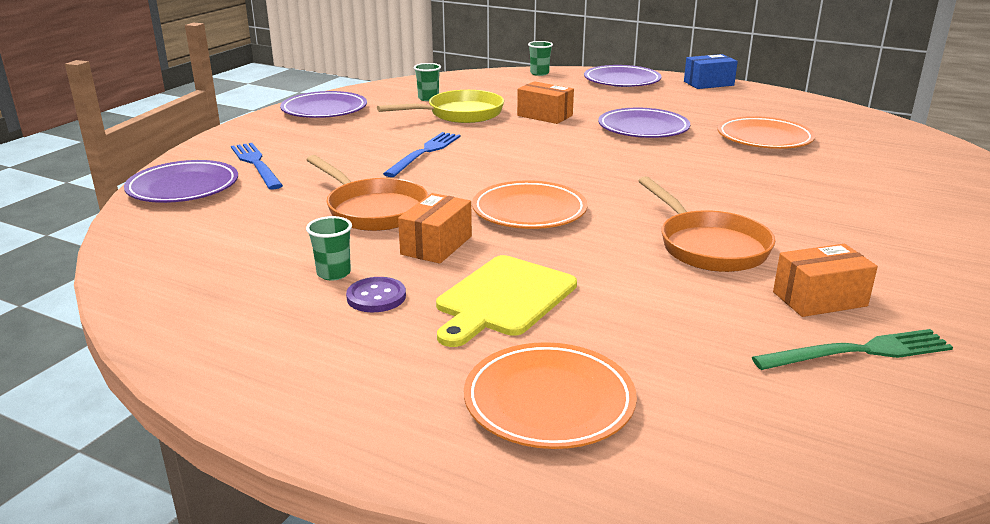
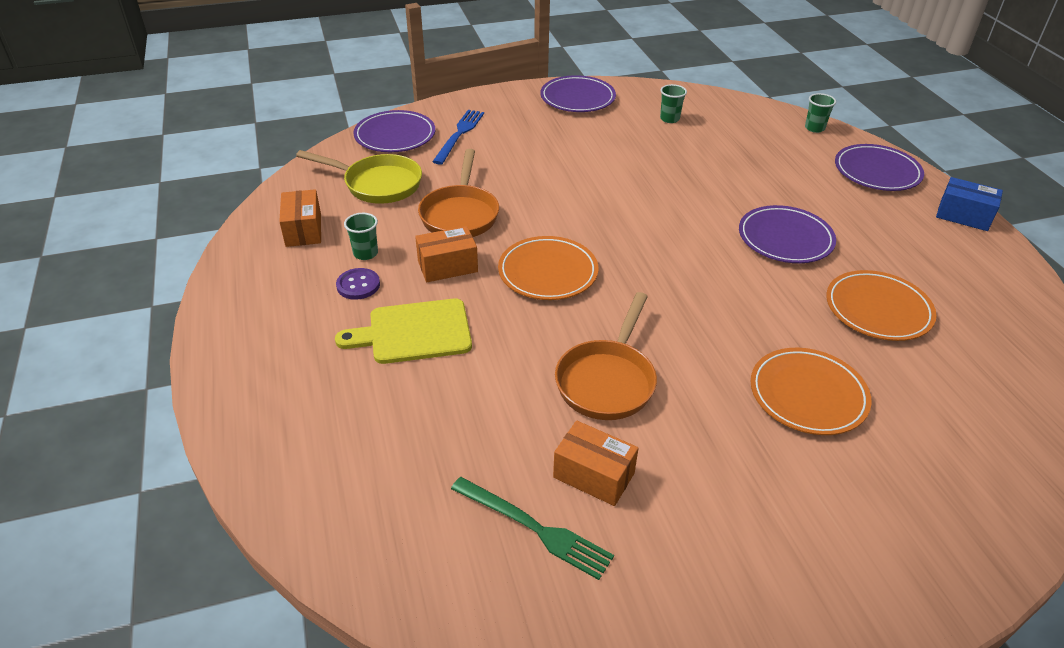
camera: 45 degrees right, 15 degrees up
(424, 153) = (573, 177): blue fork -> none
(460, 114) = (664, 148): yellow pan -> yellow pan (377, 184)
(545, 115) = (727, 182): orange box -> orange box (303, 230)
(549, 401) = (320, 415): orange plate -> orange plate (808, 395)

